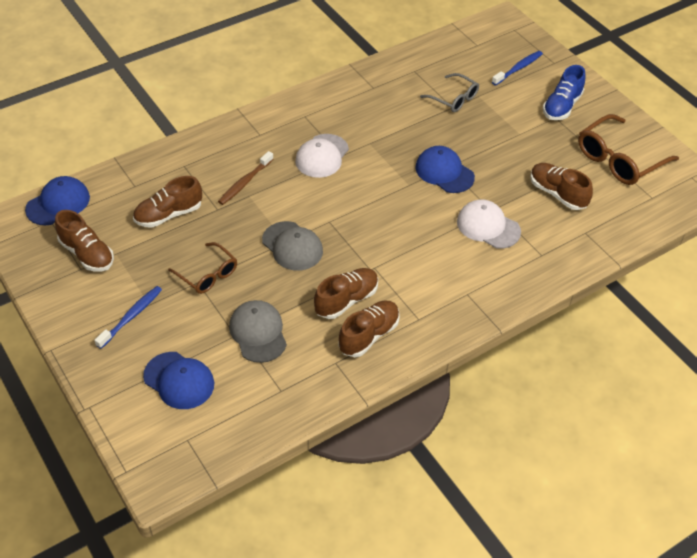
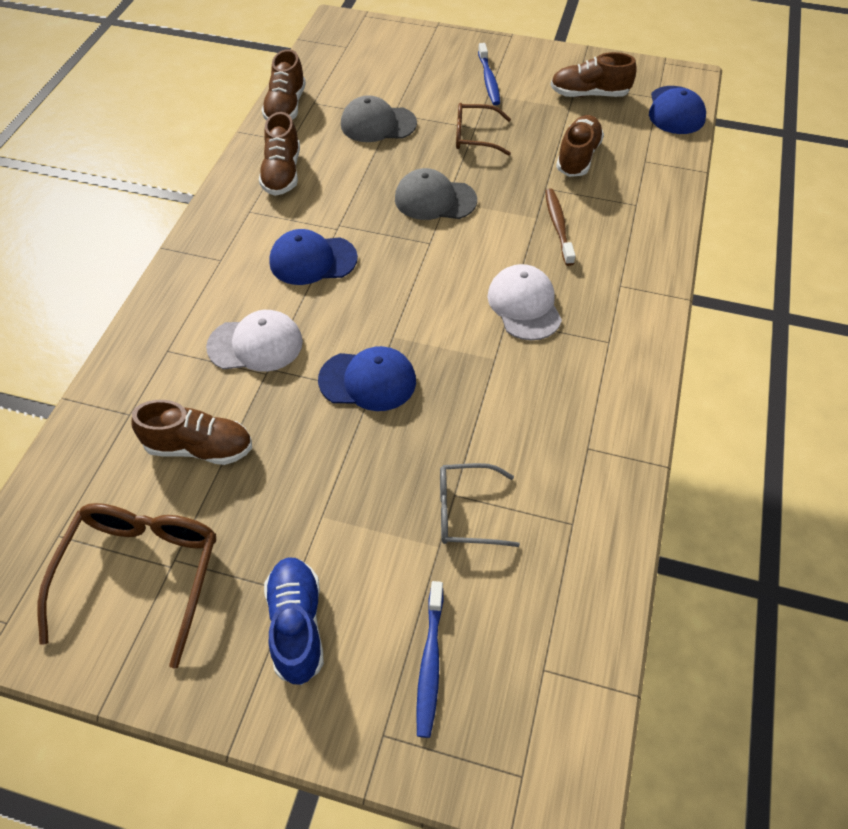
camera: 140 degrees right, 5 degrees up
(179, 380) = (397, 68): blue cap -> blue cap (312, 260)
(258, 333) = (378, 124): grey cap -> grey cap turned 150 degrees clockwise
(346, 300) = (332, 187): brown shoe -> brown shoe (286, 107)

